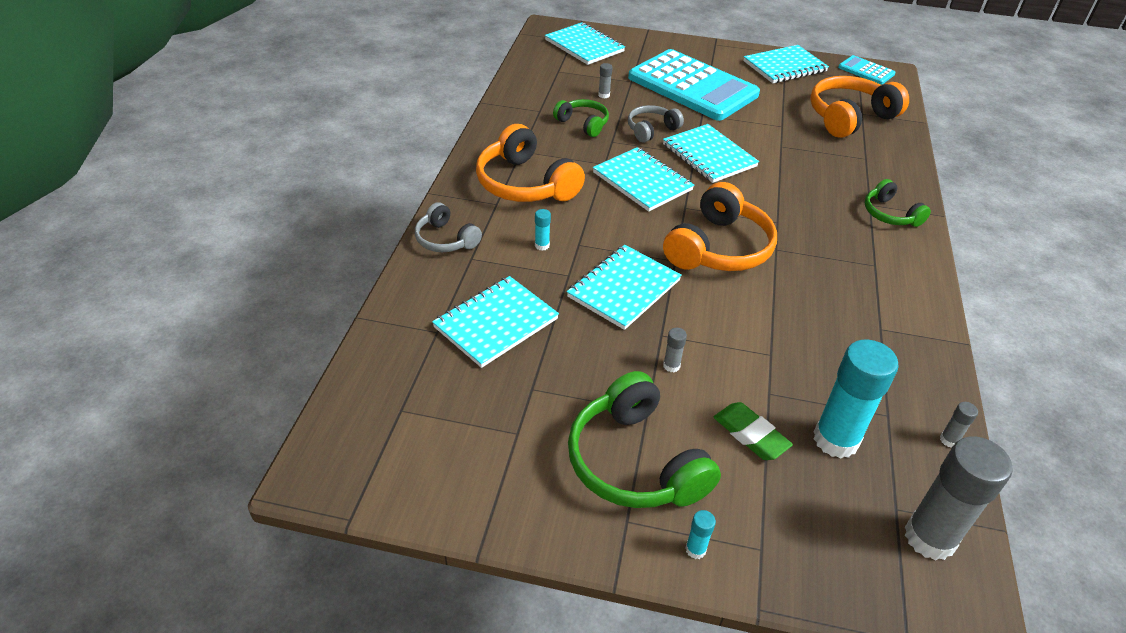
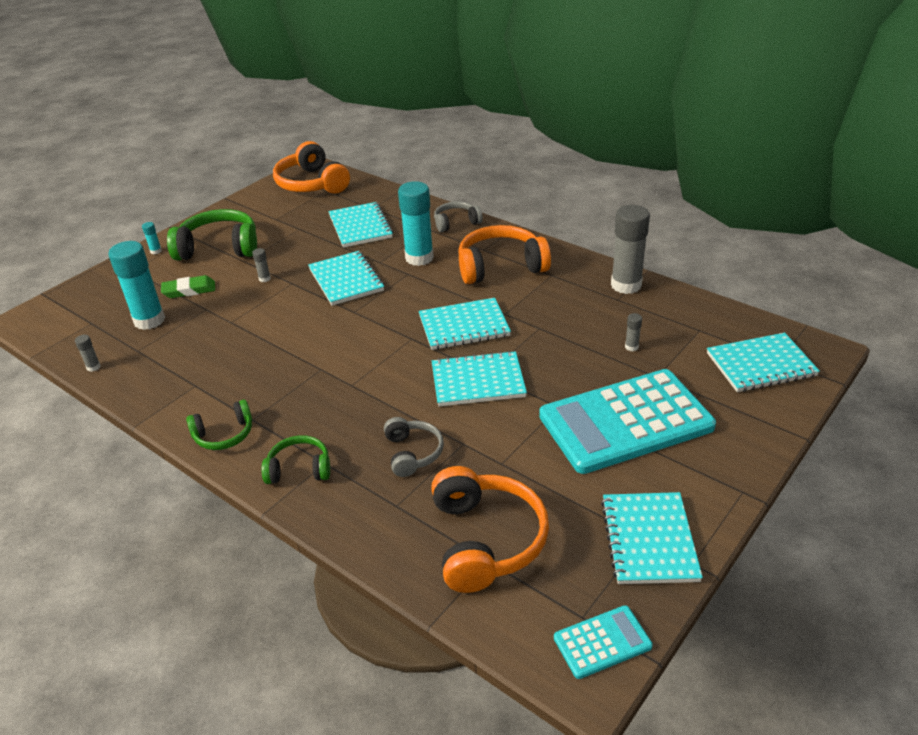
camera: 120 degrees right, 5 degrees down
(542, 245) = (419, 258): turquoise glue stick -> turquoise glue stick, size x2.44
(583, 124) = (580, 318): green headphones -> green headphones (224, 434)
(651, 130) = (545, 358): grey headphones -> grey headphones (412, 453)
(718, 248) = (348, 338): orange headphones -> orange headphones (312, 183)
(929, 538) = (65, 326): grey glue stick -> grey glue stick (626, 285)

